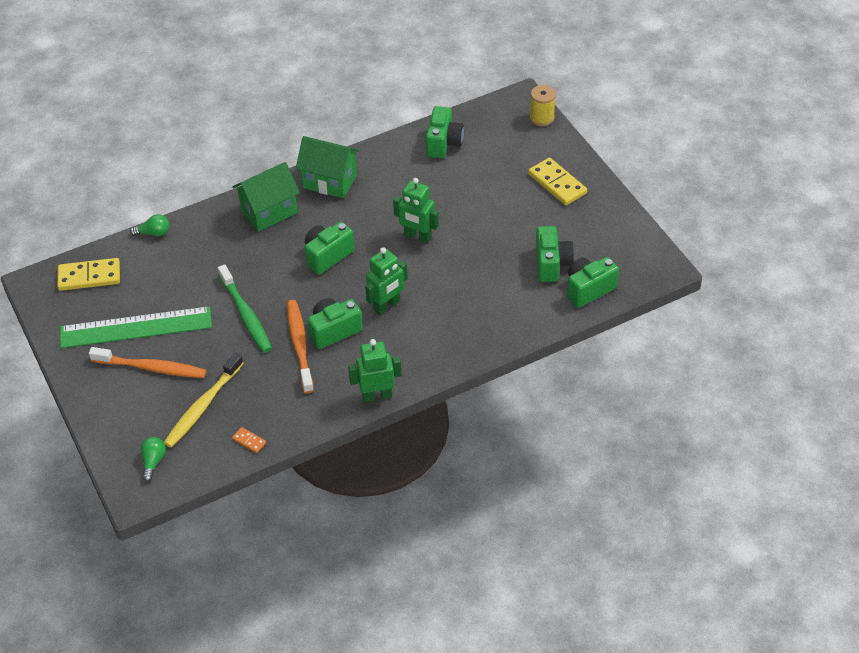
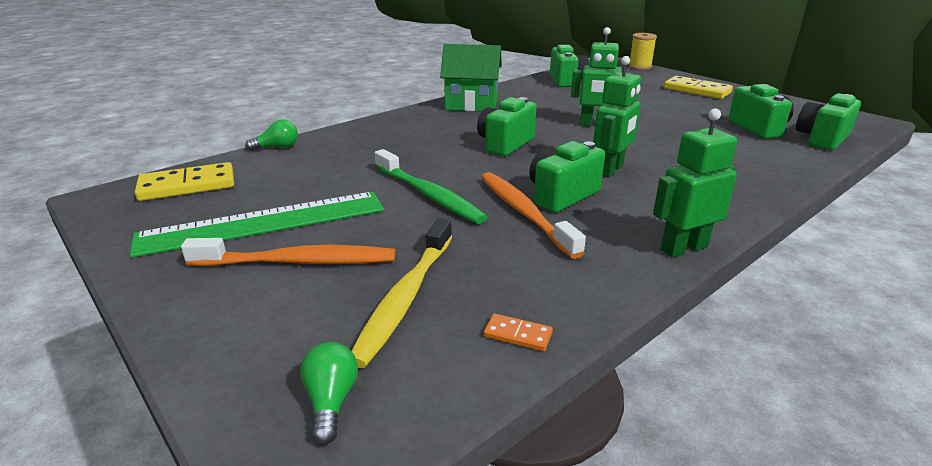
camera: 15 degrees left, 20 degrees down
(269, 211) = (415, 124): green house -> none

